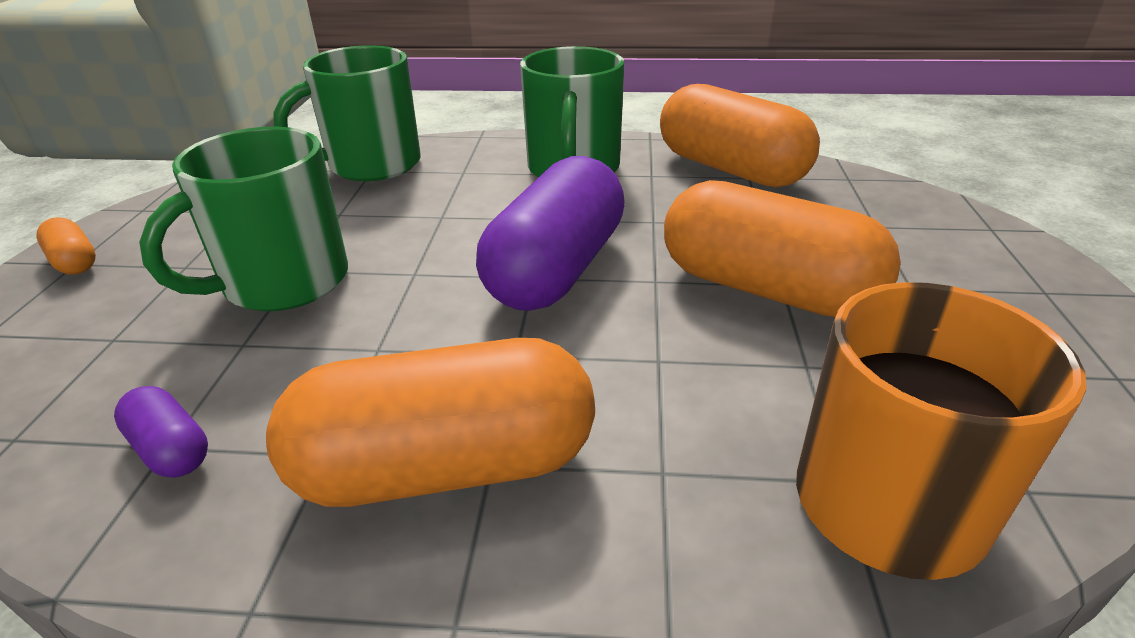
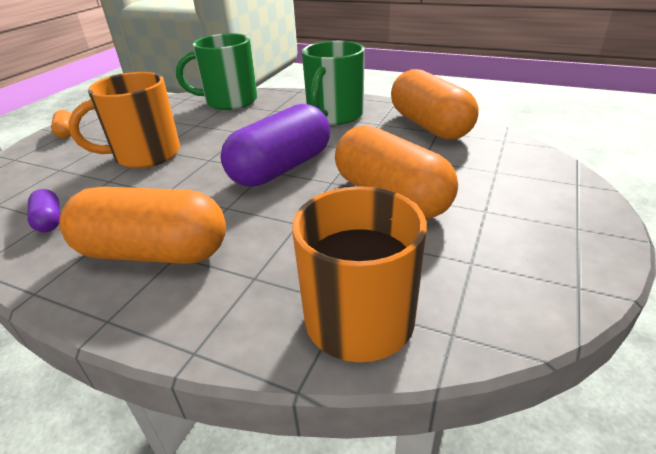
camera: 20 degrees right, 0 degrees up
(283, 283) = (145, 155): green mug -> orange mug

